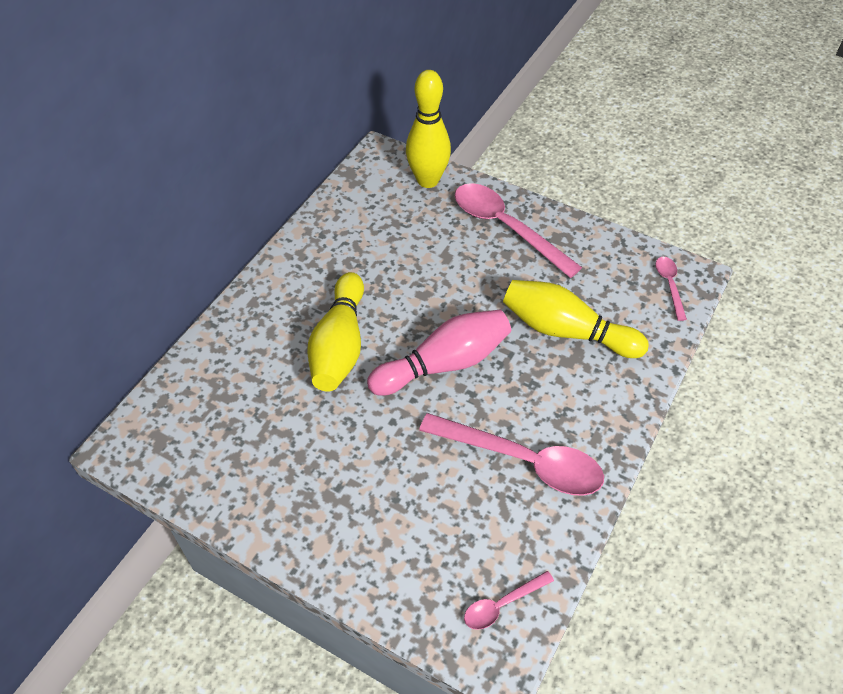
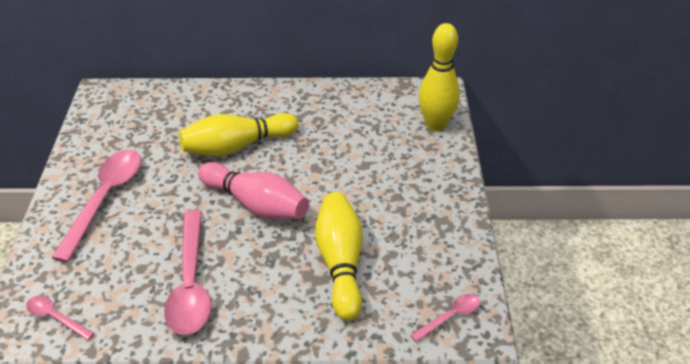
camera: 60 degrees right, 10 degrees down
(506, 228) = (425, 186): pink spoon -> pink spoon (105, 199)

